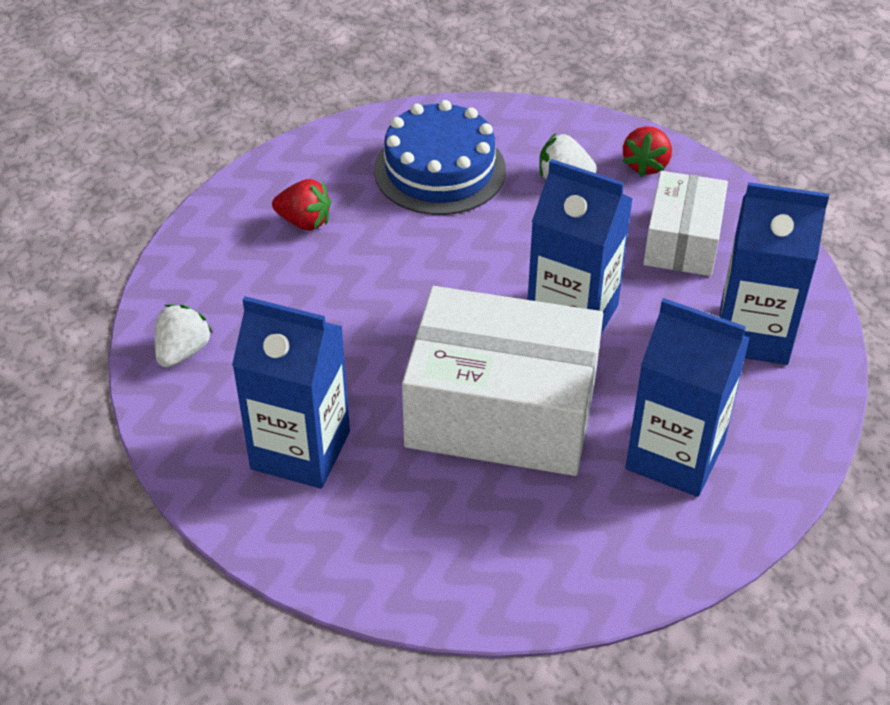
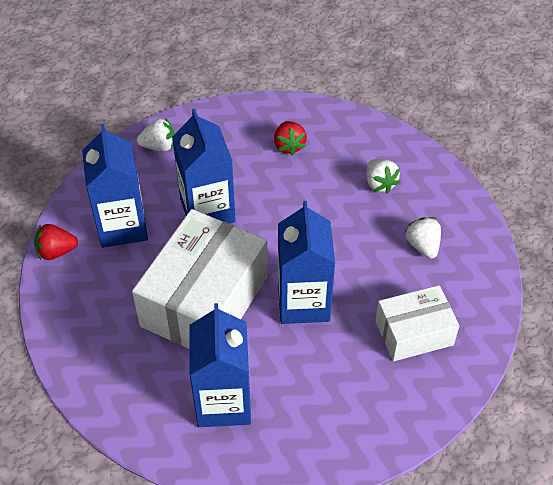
camera: 60 degrees right, 5 degrees up
(439, 170) = (380, 184): blue cake -> white strawberry
(501, 411) = (205, 301): white box -> white box turned 45 degrees clockwise
(646, 165) = (471, 284): red strawberry -> red strawberry (56, 251)
(753, 334) = (357, 406): blue carton -> blue carton (207, 211)

